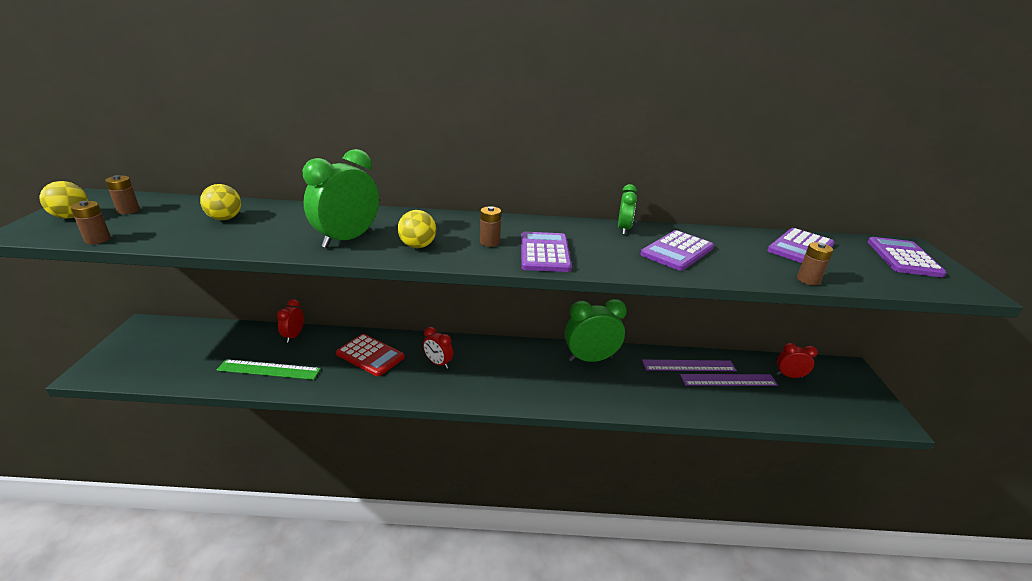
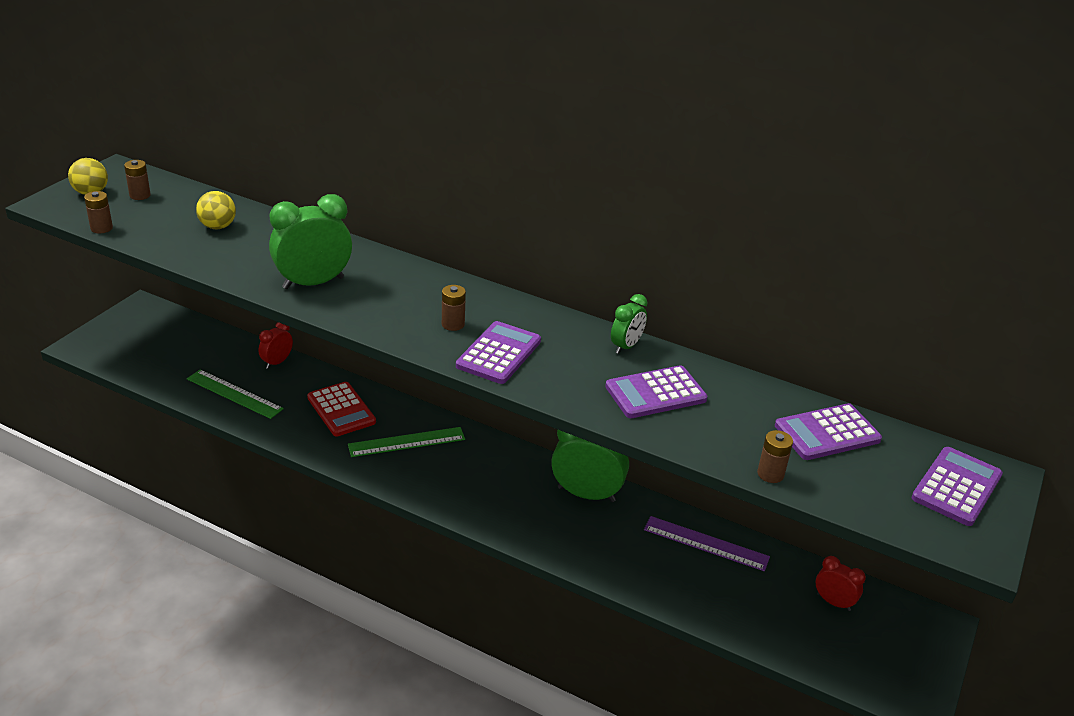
camera: 25 degrees right, 5 degrees up
(418, 246) = (375, 309): yellow ball -> none
(438, 363) = (406, 442): red clock -> green ruler
(728, 380) = (741, 577): purple ruler -> none

